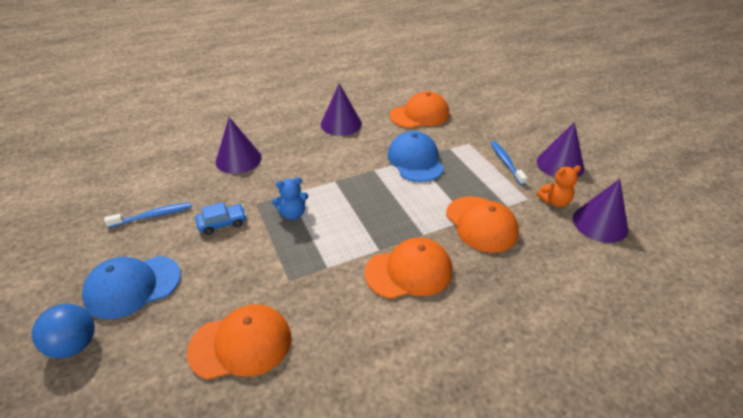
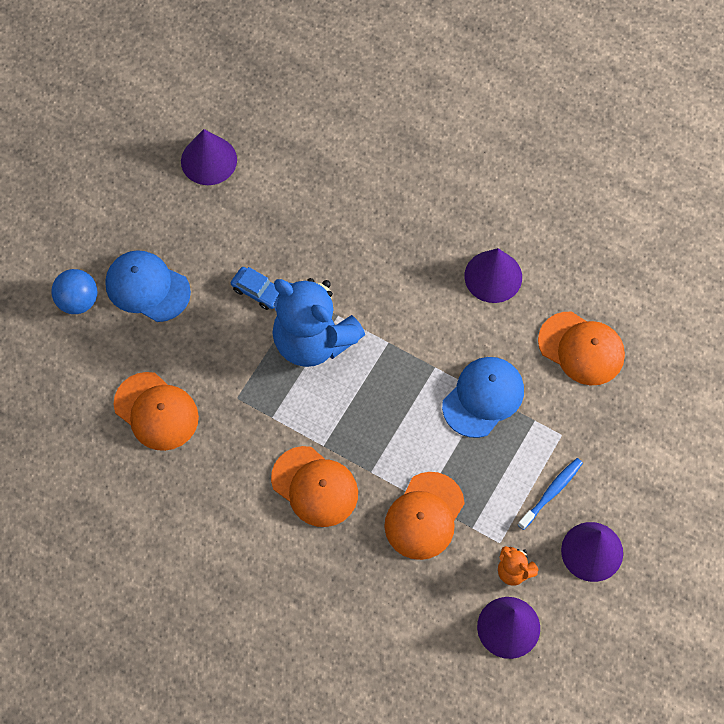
camera: 55 degrees right, 25 degrees up
(152, 216) = (223, 226): blue toothbrush -> none
(238, 159) = (351, 226): purple cone -> purple cone (209, 160)
(293, 214) = (313, 340): blue teddy bear -> blue teddy bear, size x2.30

